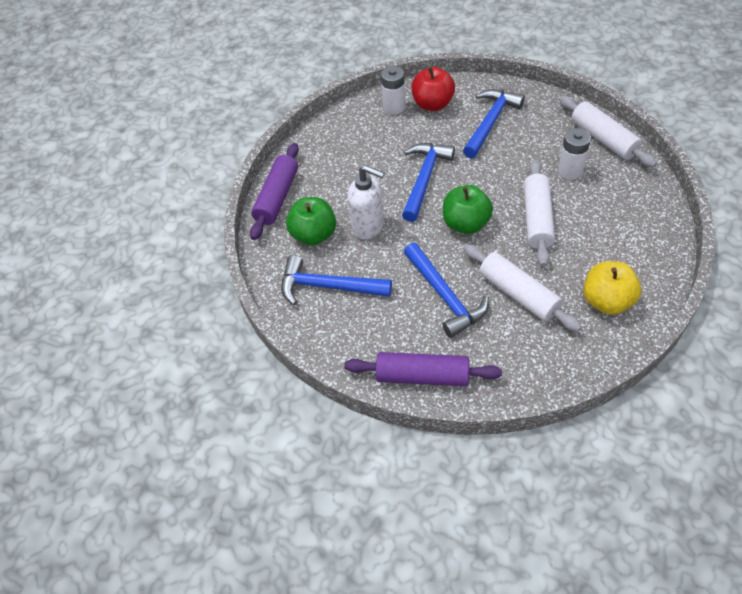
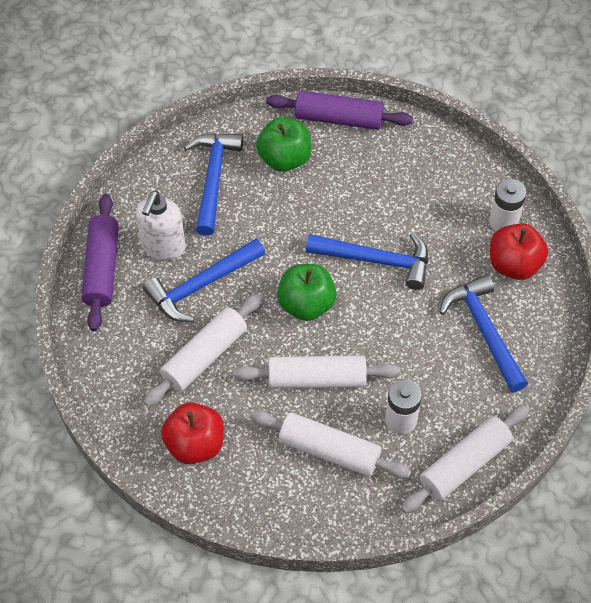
camera: 80 degrees right, 5 degrees up
(368, 226) = (298, 208): white soap dispenser -> white soap dispenser (163, 247)
(490, 122) = (484, 331): blue hammer -> blue hammer turned 135 degrees counterclockwise
(601, 213) = (329, 450): none -> white rolling pin
(607, 301) = (195, 444): yellow apple -> red apple

